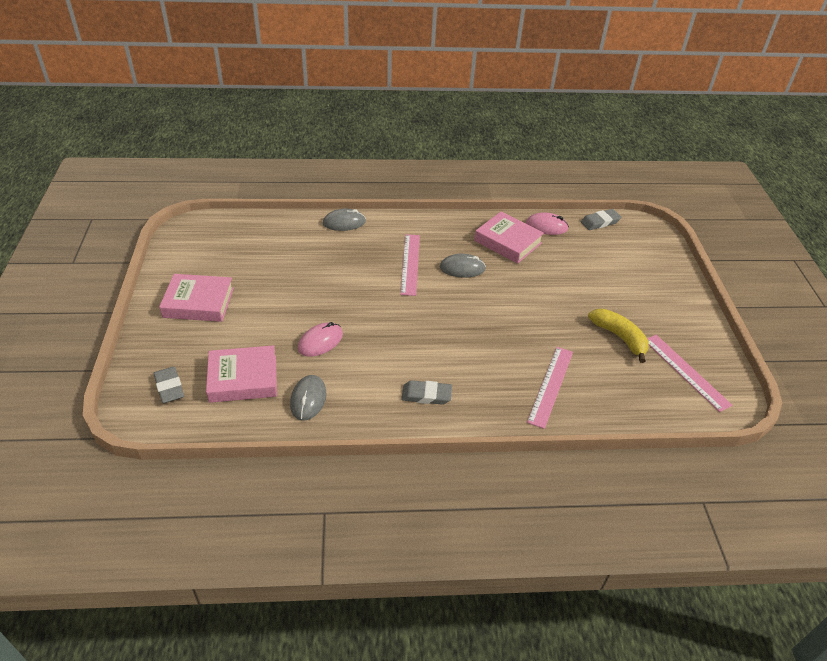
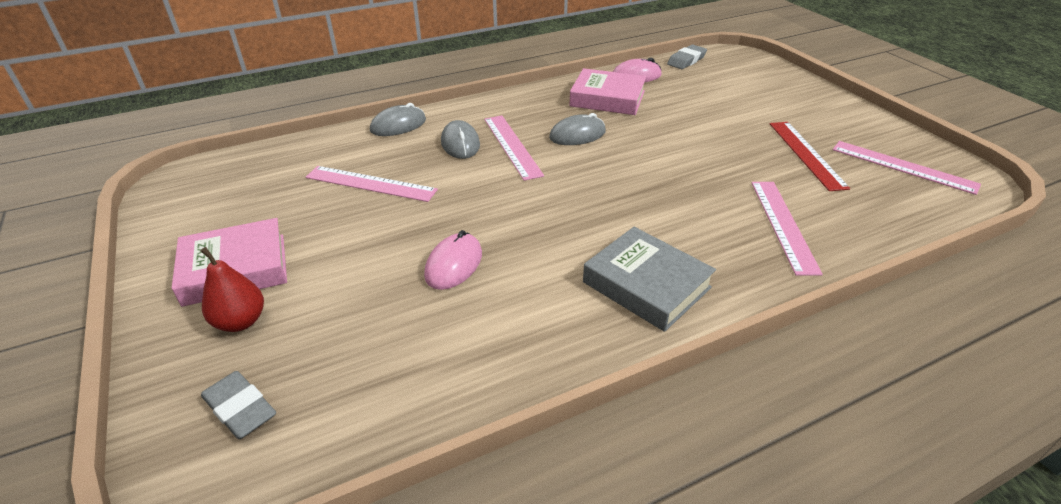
camera: 20 degrees left, 5 degrees down
(188, 337) = (241, 321): none -> red pear
(243, 378) = (364, 352): pink book -> none
(302, 266) = (370, 184): none -> pink ruler
(308, 399) = (485, 347): grey mouse -> grey mouse (460, 143)
(426, 395) = (646, 285): grey eraser -> grey book
(619, 337) = (806, 154): yellow banana -> red ruler

